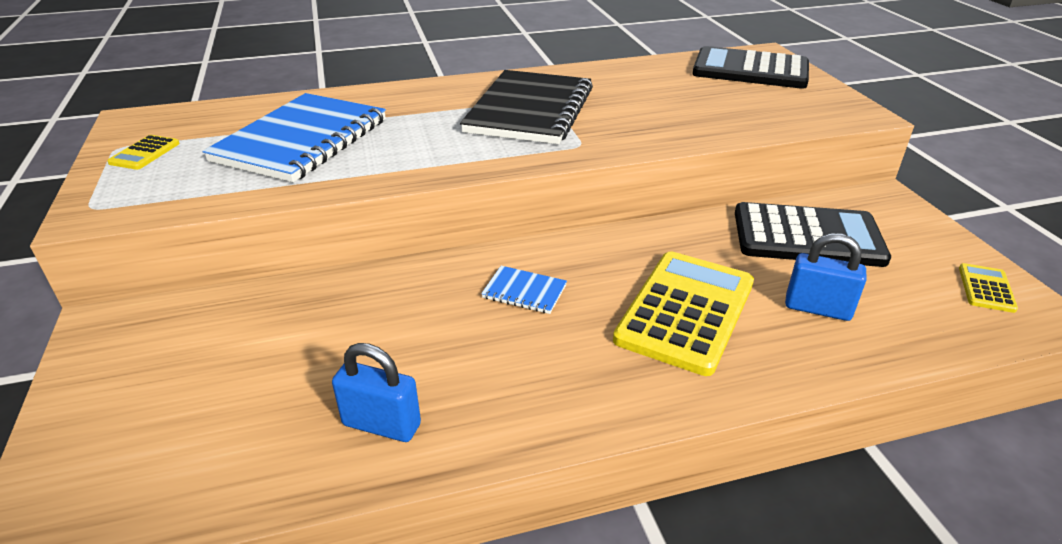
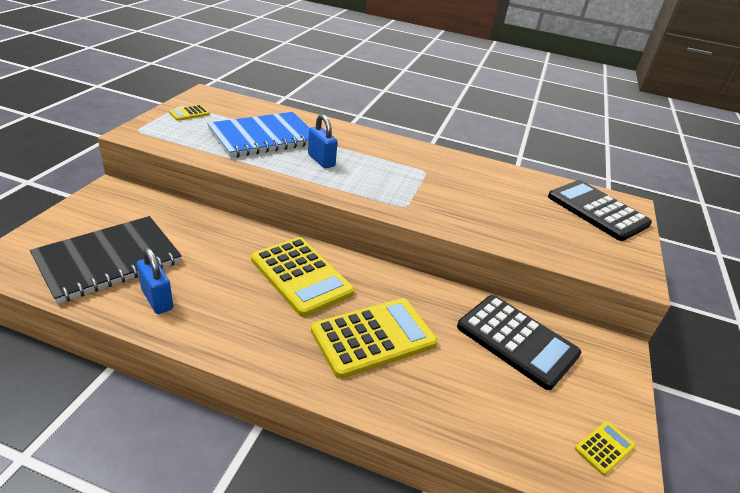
camera: 30 degrees right, 0 degrees up
(524, 292) = (301, 276): blue notebook -> yellow calculator
(530, 110) = (405, 173): black notebook -> black notebook (108, 260)
(817, 308) = (458, 384): blue padlock -> blue padlock (321, 160)

